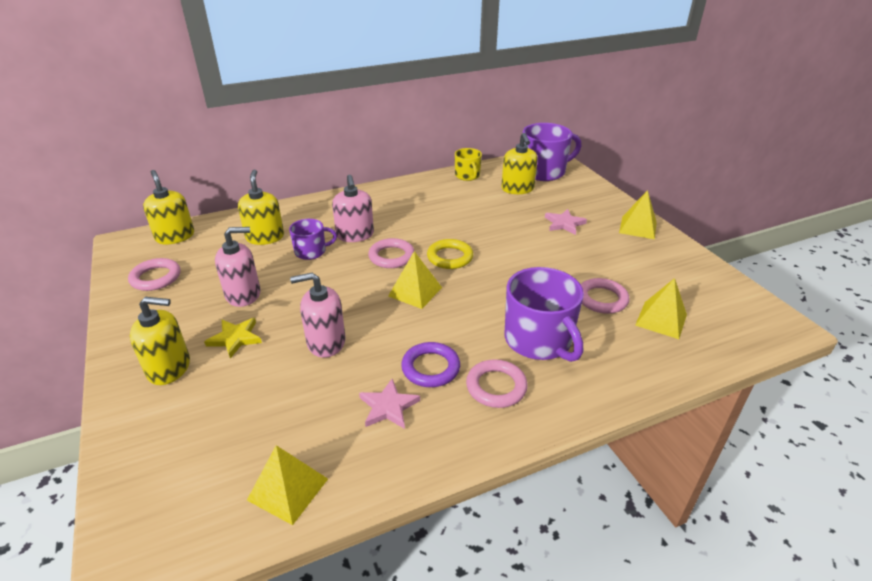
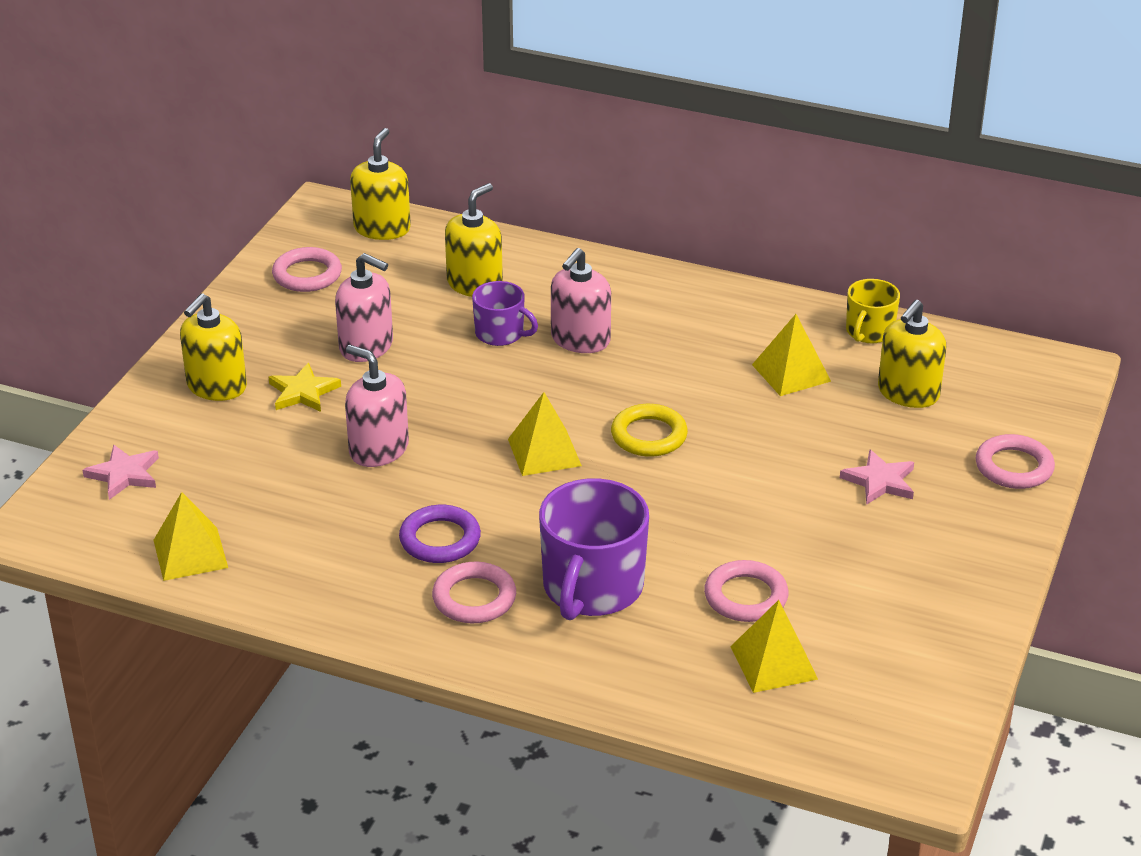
camera: 45 degrees right, 0 degrees up
(169, 368) = (216, 386): yellow soap dispenser -> yellow soap dispenser turned 75 degrees clockwise
(388, 407) = (351, 547): pink star -> pink star (124, 474)
(391, 256) = (581, 394): pink ring -> pink ring (1014, 467)
(544, 171) = (1003, 388): purple mug -> none
(638, 227) = (980, 549): yellow pyramid -> yellow pyramid (791, 373)

